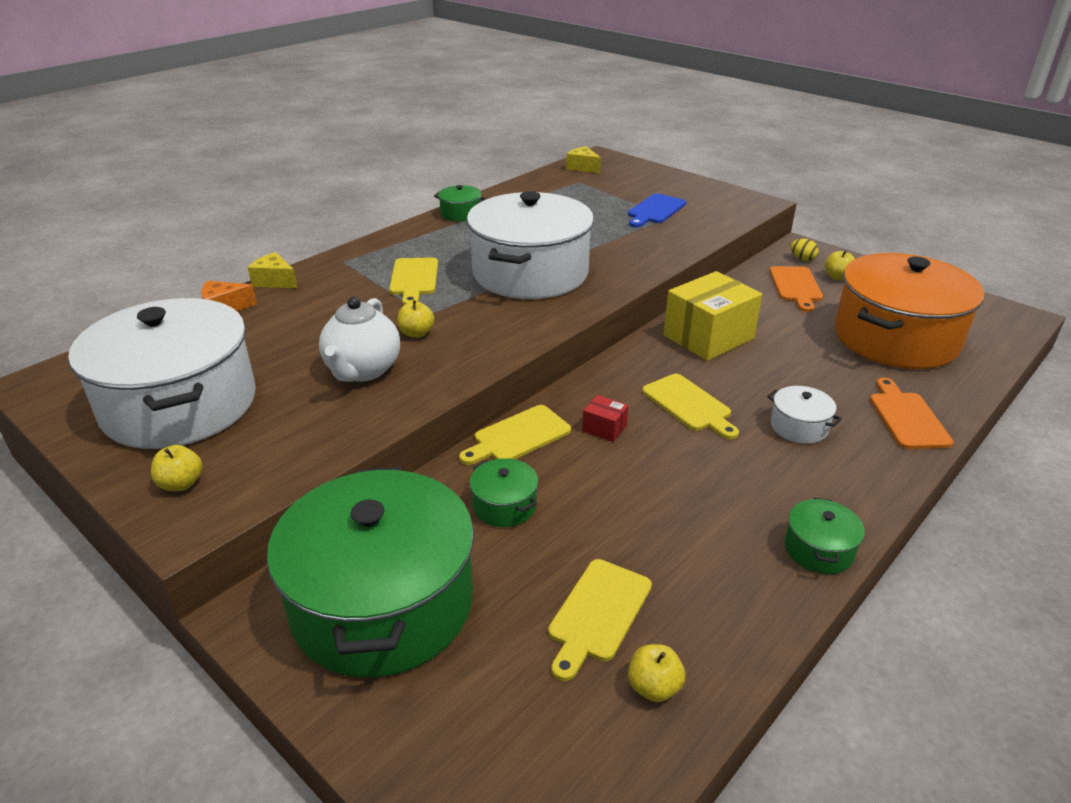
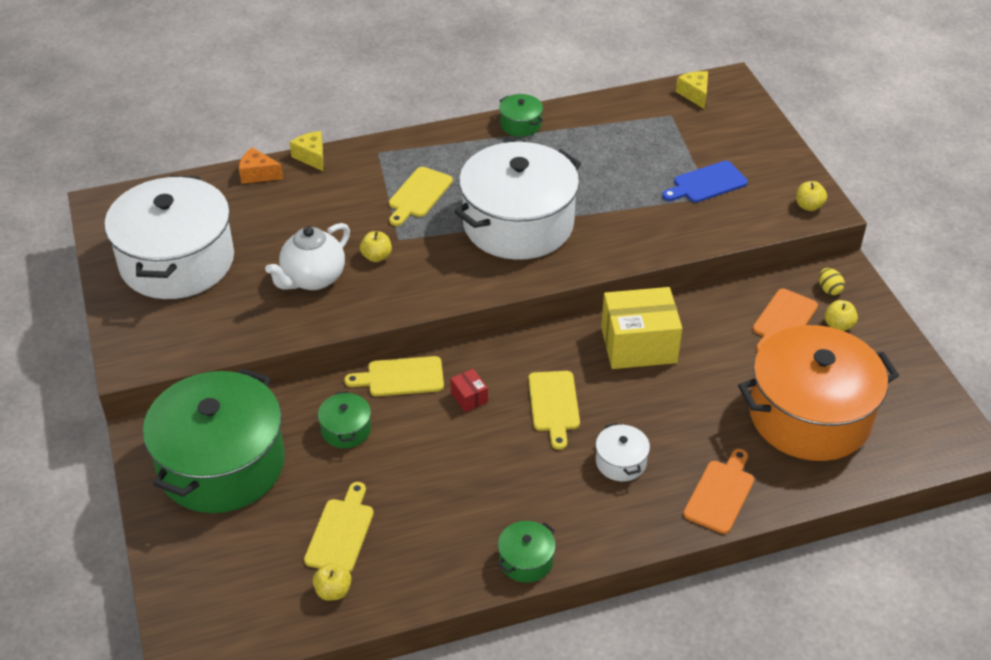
camera: 30 degrees right, 10 degrees up
(181, 484) = (143, 329): yellow apple -> yellow apple (808, 206)
(598, 614) = (341, 532): yellow cutting board -> yellow cutting board turned 135 degrees clockwise

